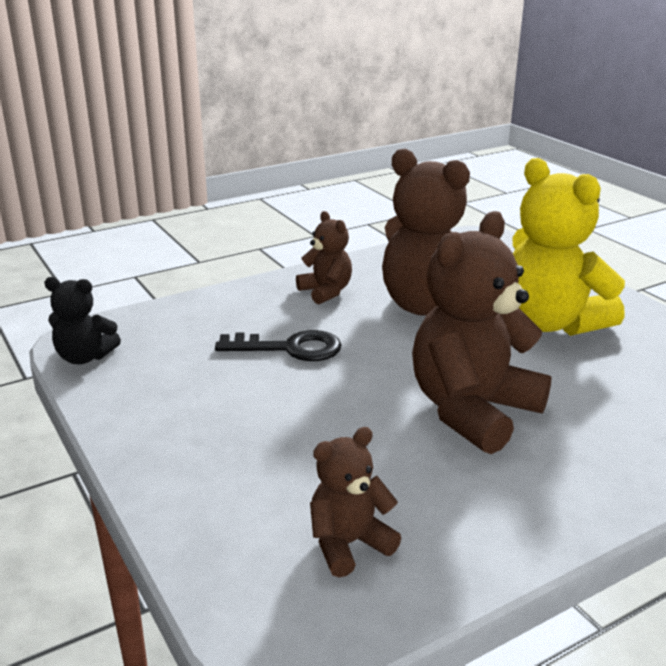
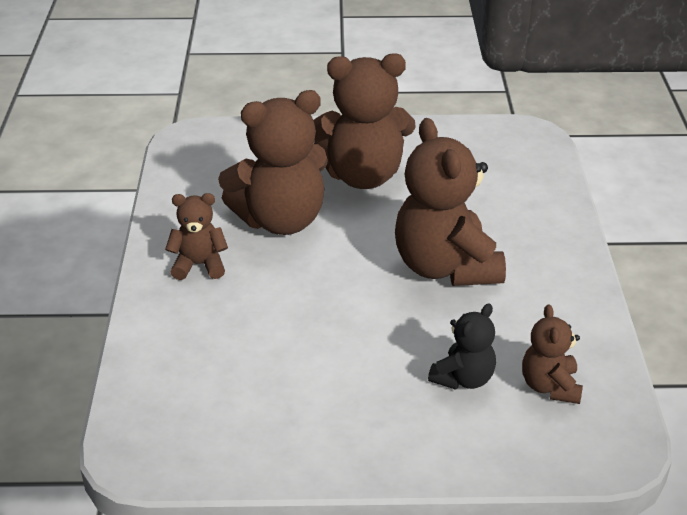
camera: 60 degrees left, 10 degrees up
(85, 357) = (177, 460): black teddy bear -> black teddy bear (463, 378)
(290, 348) = (279, 323): black key -> none
(550, 323) = (362, 176): yellow teddy bear -> brown teddy bear

